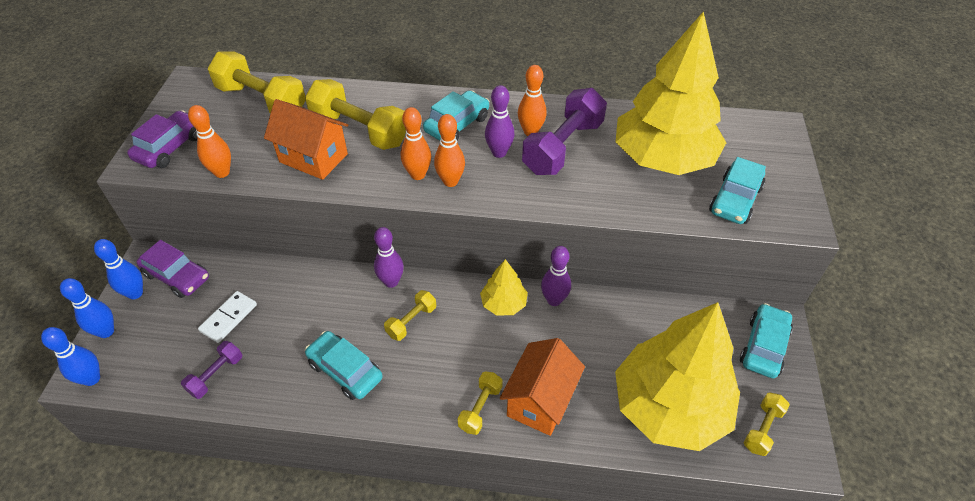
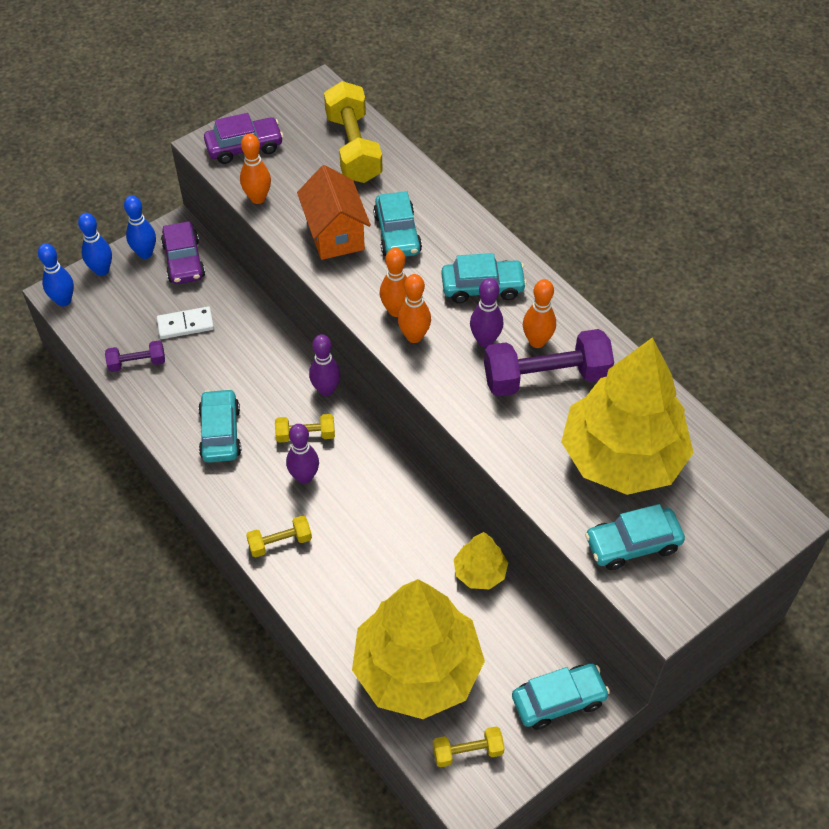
camera: 45 degrees right, 5 degrees up
(359, 130) = (397, 234): yellow dumbbell -> turquoise car
(503, 303) = (390, 480): yellow tree -> yellow tree (480, 572)
(540, 400) = (328, 576): orange house -> none
(554, 300) = (433, 511): purple bowling pin -> purple bowling pin (304, 477)

